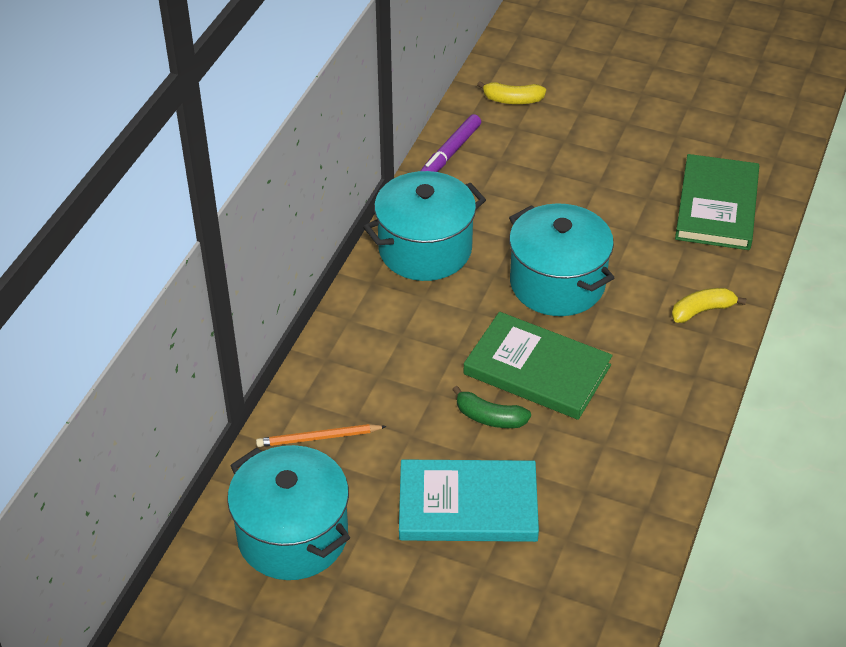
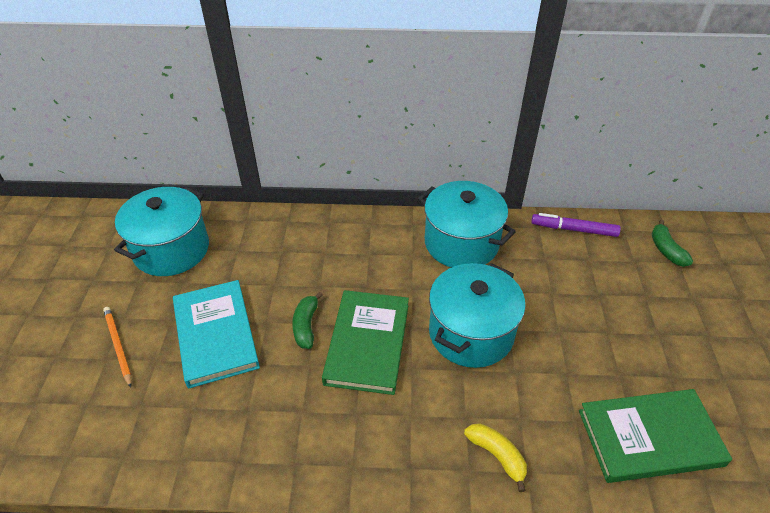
camera: 70 degrees right, 0 degrees up
(318, 438) = (257, 238): orange pencil -> orange pencil (118, 346)
(512, 100) = (666, 250): yellow banana -> green banana

